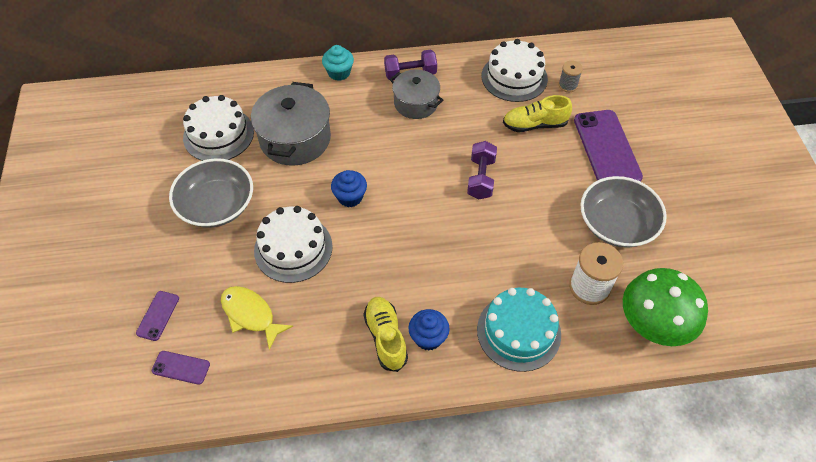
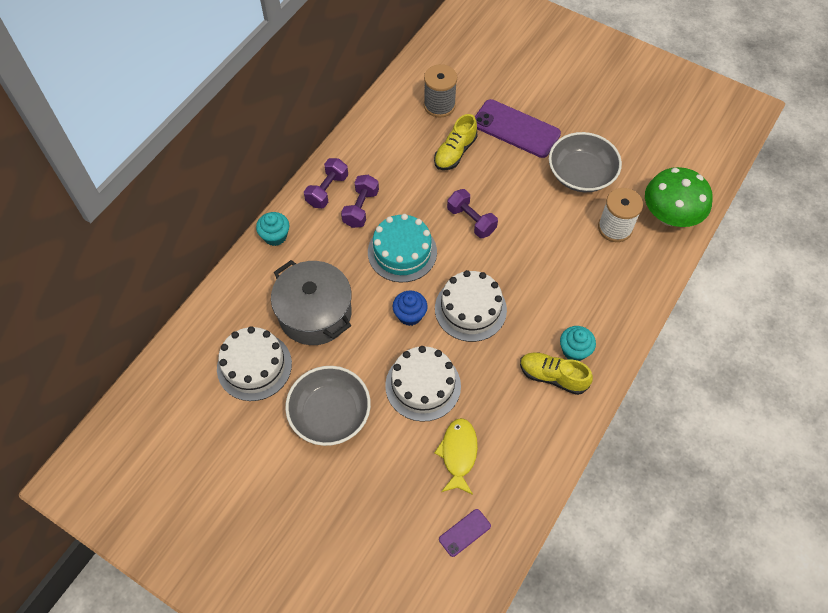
camera: 50 degrees left, 5 degrees up
(158, 315) = (402, 522): purple phone -> none
(251, 315) = (458, 454): yellow fish -> yellow fish turned 105 degrees clockwise
(416, 103) = (361, 208): grey pot -> purple dumbbell
(428, 337) = (574, 350): blue cupcake -> turquoise cupcake
(514, 77) = (399, 130): white cake -> white cake (470, 309)
(518, 332) = (614, 294): turquoise cake -> turquoise cake (402, 252)
(568, 85) = (439, 105): grey spool -> grey spool, size x1.76

